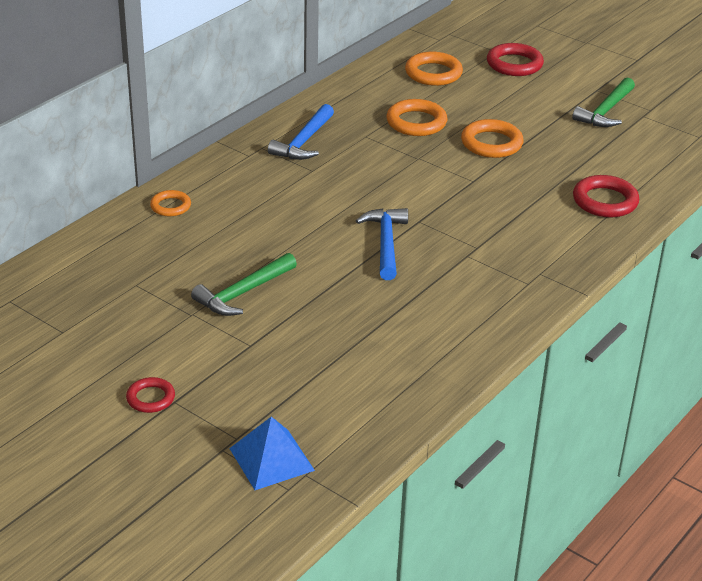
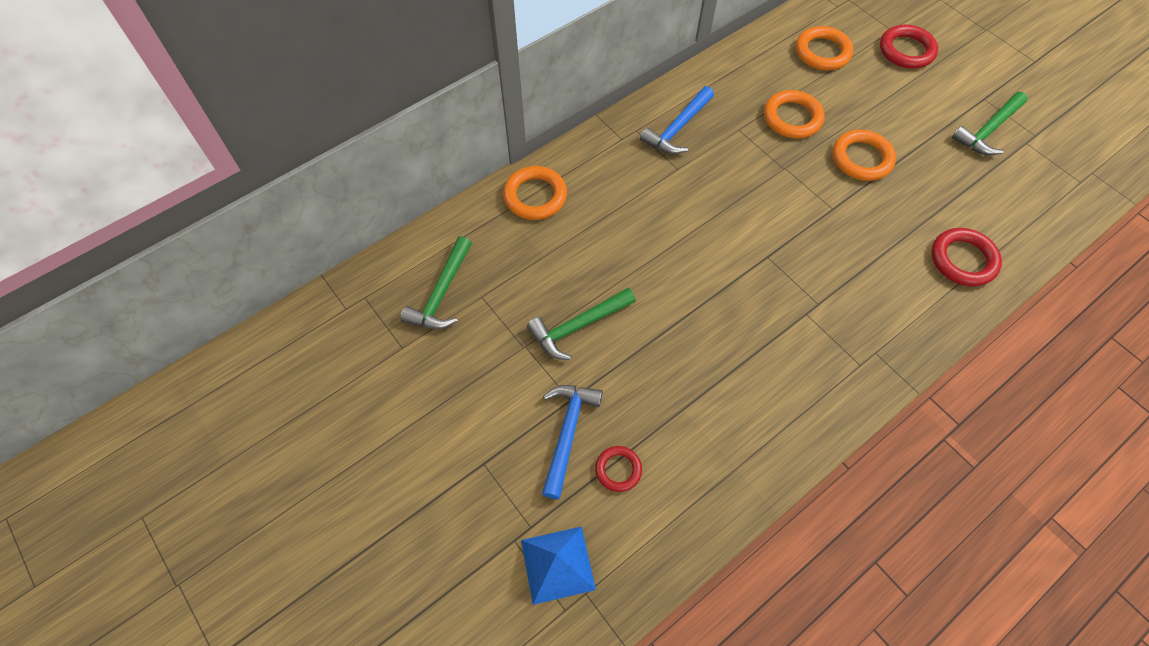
camera: 15 degrees right, 25 degrees up
(92, 288) = (441, 293): none -> green hammer
(150, 398) = (462, 454): red ring -> red ring (618, 470)
(170, 206) = (535, 196): orange ring -> orange ring, size x1.65
(385, 243) = (728, 282): blue hammer -> blue hammer (567, 433)

